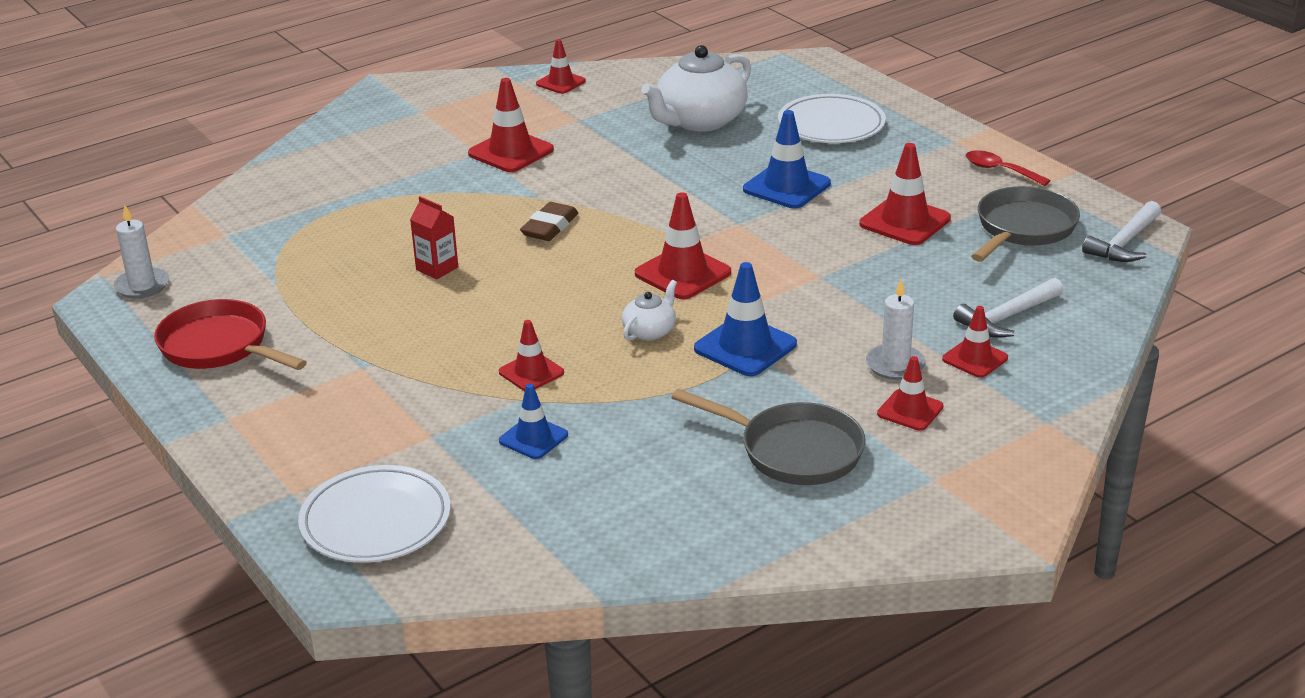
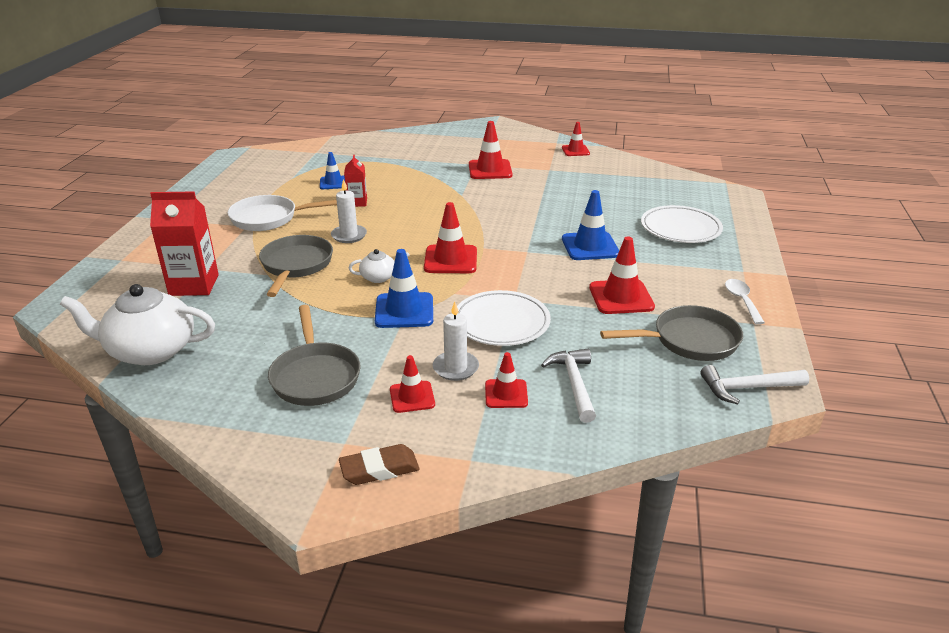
camera: 45 degrees right, 0 degrees up
(142, 286) = (251, 157): white candle -> white candle (349, 235)
(219, 346) = (224, 191): red pan -> none
(369, 344) = (269, 218): none -> white pan
(376, 520) = (117, 289): white plate -> white plate (501, 322)
(462, 459) = (194, 285): none -> red carton
(531, 372) = (296, 265): red traffic cone -> grey pan
(533, 438) = (235, 294): blue traffic cone -> blue traffic cone (333, 183)
(550, 227) = (437, 209): brown eraser -> brown eraser (379, 469)
(699, 121) = (609, 195): white teapot -> white teapot (150, 350)
(999, 170) = (741, 300): red spoon -> white spoon
(1007, 317) = (574, 384): white hammer -> white hammer turned 75 degrees clockwise

